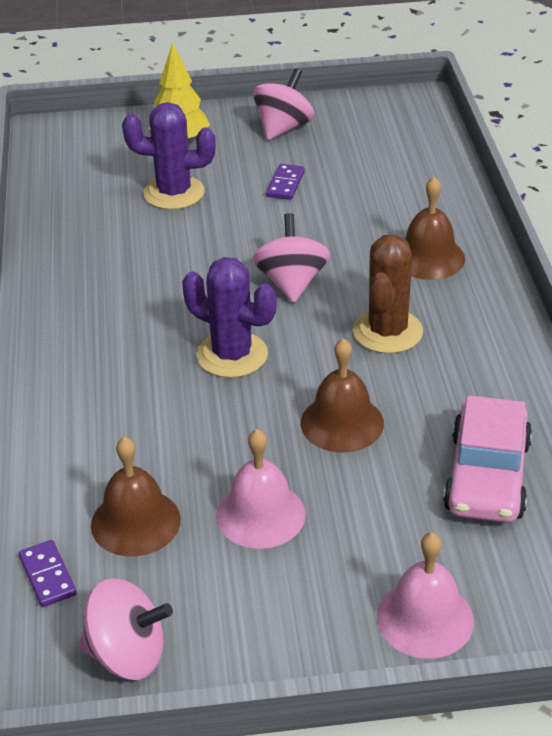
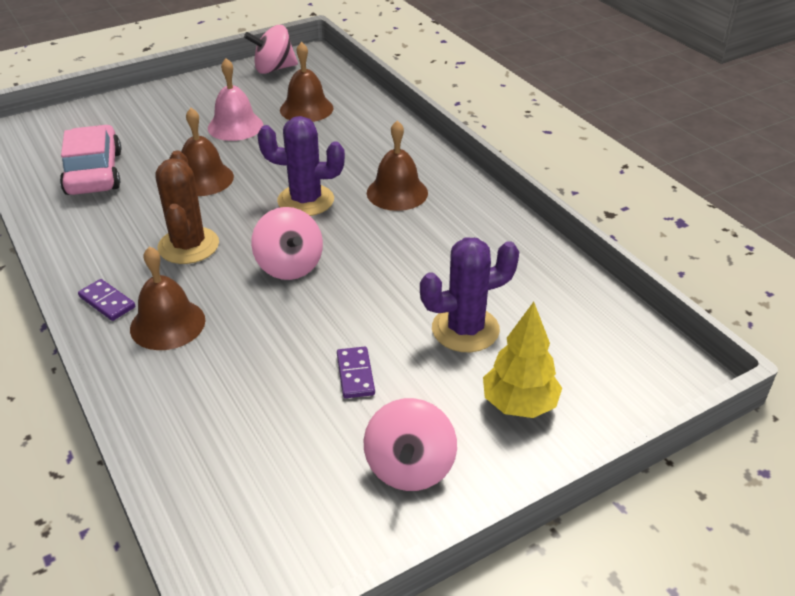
camera: 155 degrees right, 0 degrees up
(48, 576) = (336, 82): purple domino -> purple domino (107, 302)
(122, 337) = (397, 192): none -> brown bell
(425, 618) = (124, 108): pink bell -> none

